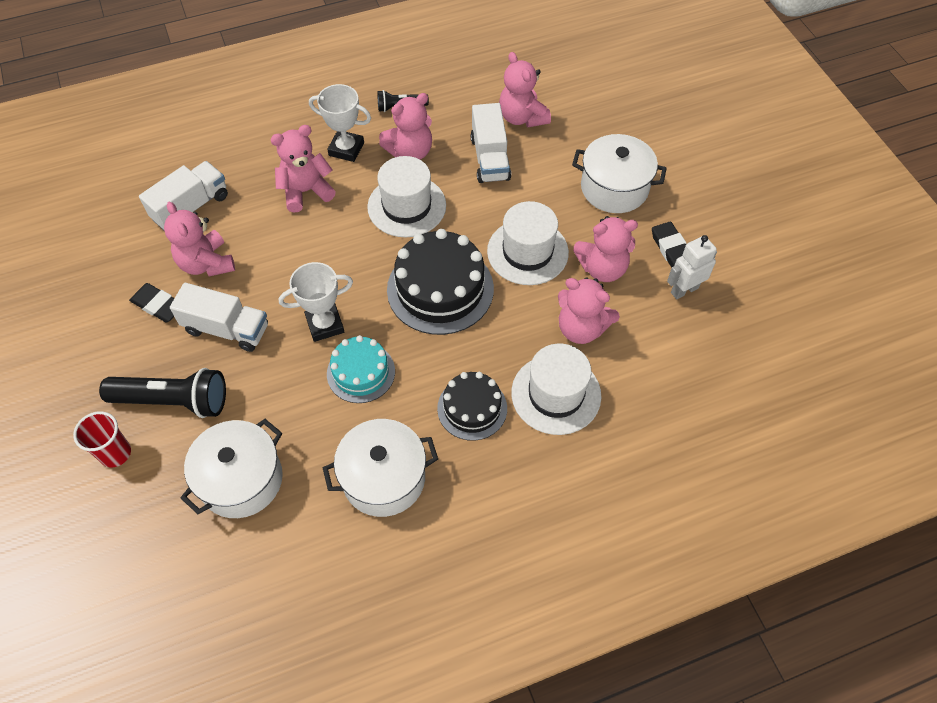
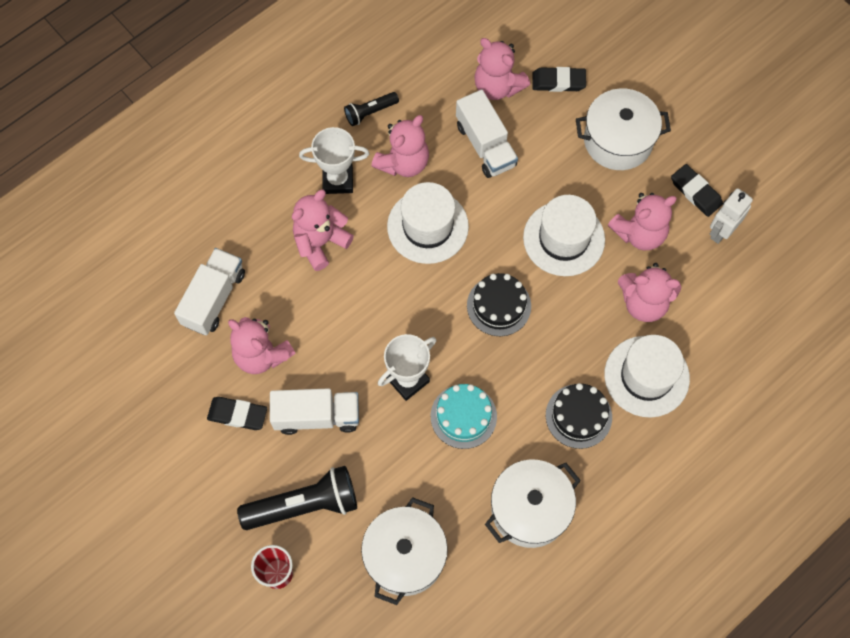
camera: 20 degrees left, 10 degrees up
(440, 289) = (499, 306): black cake -> black cake, size x0.60
(579, 128) = (558, 82): none -> black eraser

